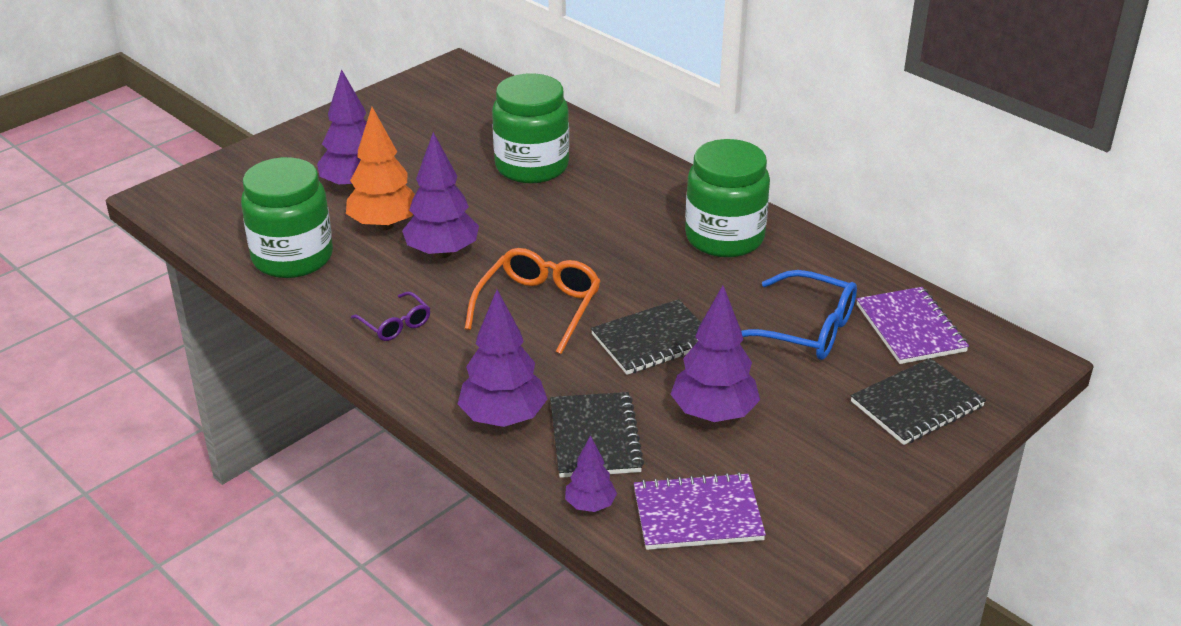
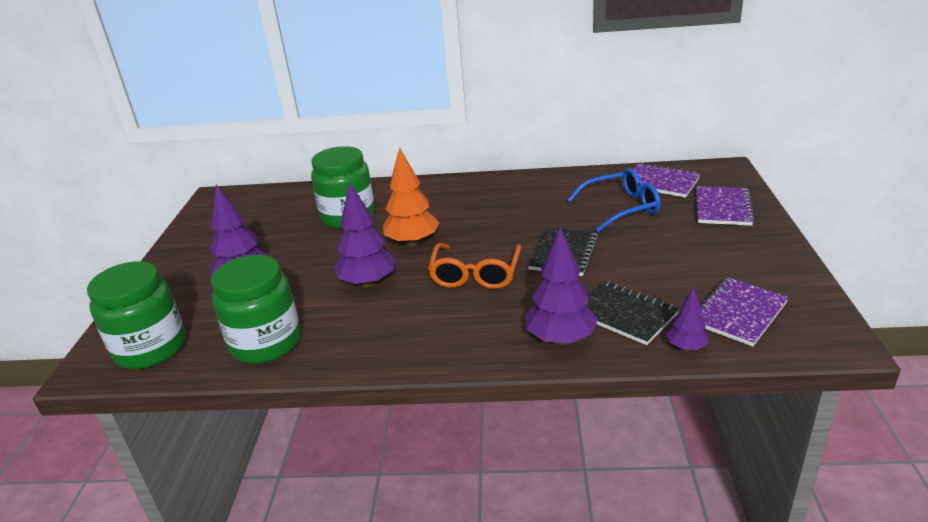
camera: 40 degrees left, 5 degrees down
(384, 225) = (303, 290): orange tree -> orange tree (412, 242)
(395, 324) = (406, 335): purple glasses -> none
(539, 306) = (475, 275): orange glasses -> orange glasses turned 150 degrees counterclockwise
(713, 414) = (655, 266): purple tree -> none
(724, 238) = (511, 193): green jar -> green jar (151, 348)
(916, 404) = (723, 208): black notebook -> purple notebook

